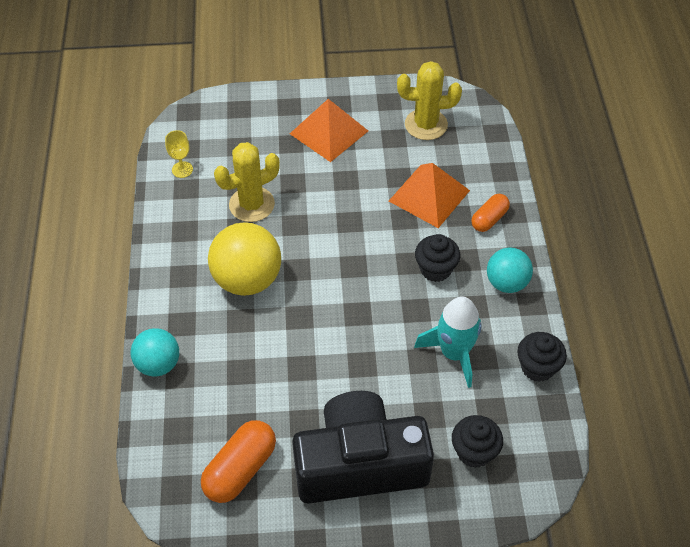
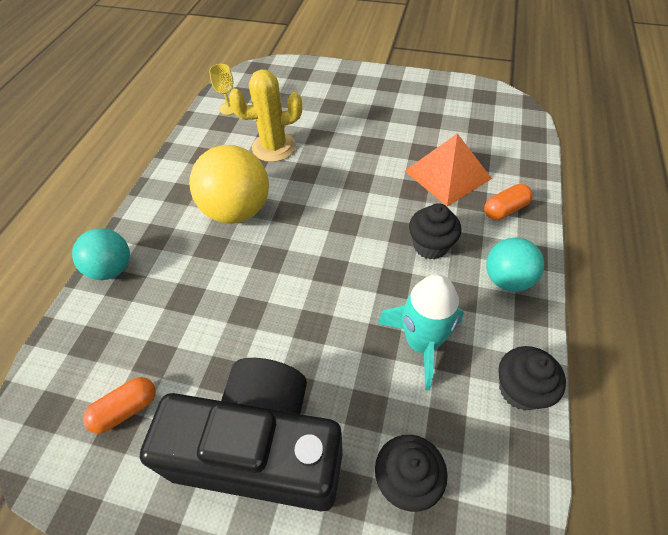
camera: 20 degrees right, 0 degrees up
(240, 469) = (126, 409): orange capsule -> orange capsule, size x0.62
(329, 132) = (370, 104): orange pyramid -> none
(426, 125) = (465, 114): yellow cactus -> none

